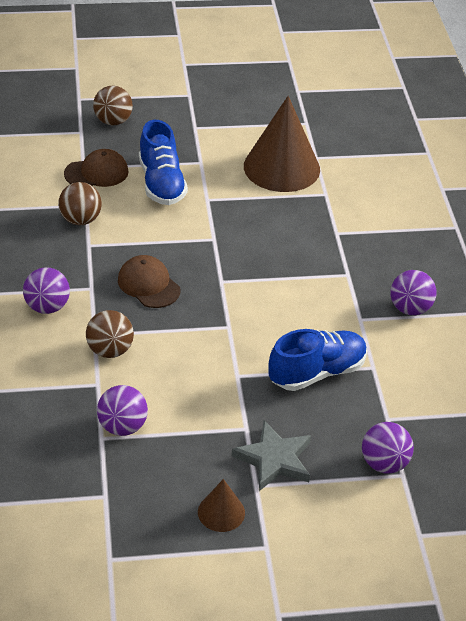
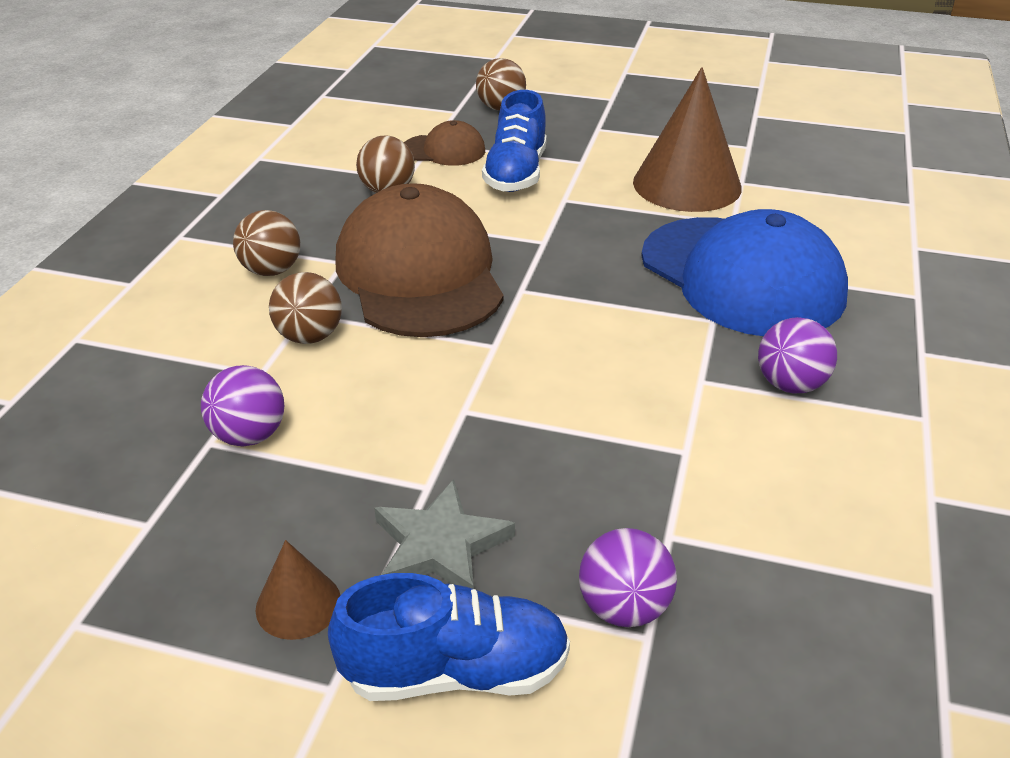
camera: 25 degrees right, 5 degrees down
(47, 307) = (271, 270): purple ball -> brown ball
(148, 285) = (419, 274): brown cap -> brown cap, size x2.13
(317, 373) = (589, 437): blue shoe -> blue shoe (455, 671)
(350, 237) = (742, 276): none -> blue cap

